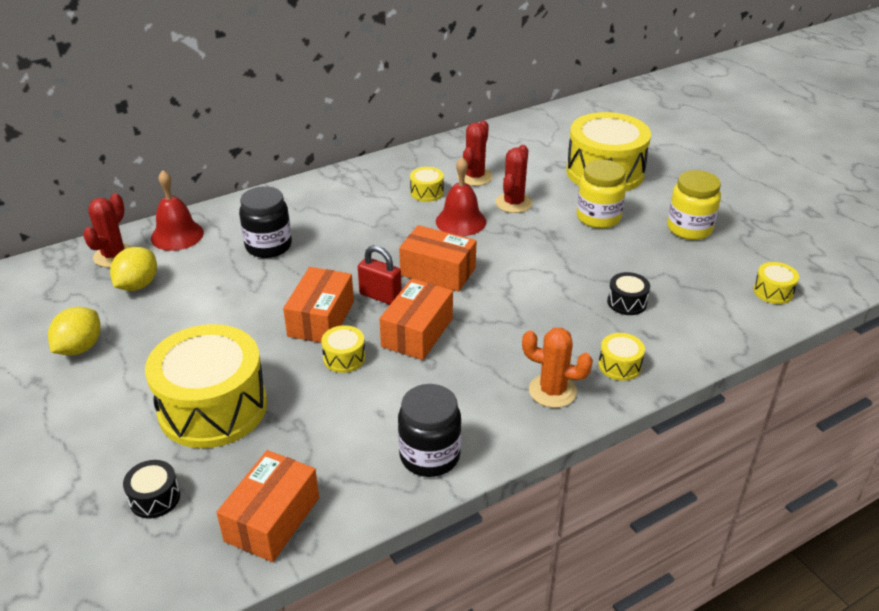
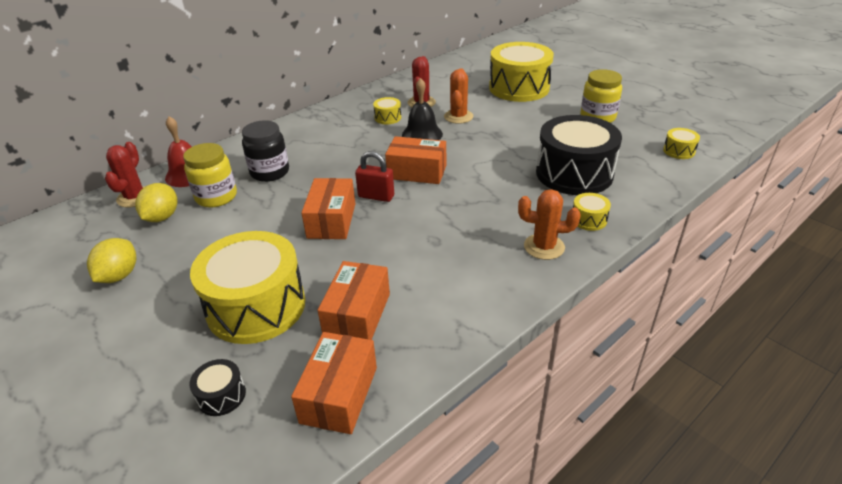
camera: 10 degrees left, 0 degrees up
(344, 358) = (361, 248): yellow drum -> none
(417, 332) = (416, 219): orange box -> orange box (357, 315)
(429, 456) = (462, 315): black jar -> none
(461, 221) = (422, 134): red bell -> black bell
(513, 203) = (458, 117): red cactus -> orange cactus
(598, 217) = (527, 118): yellow jar -> yellow jar (216, 197)
(627, 302) = (574, 173): black drum -> black drum, size x2.40

